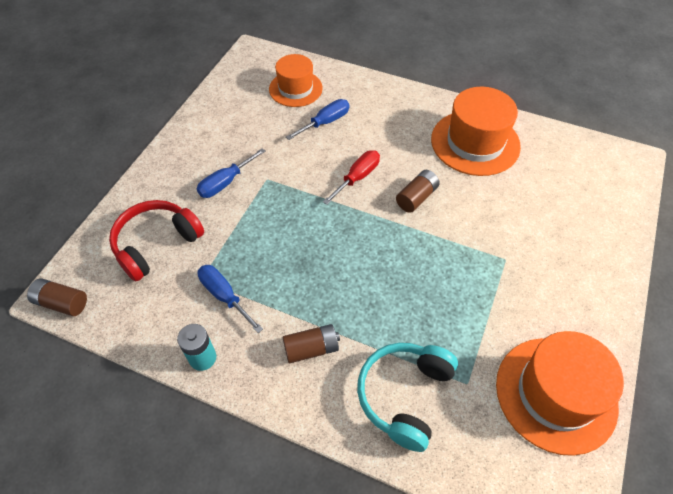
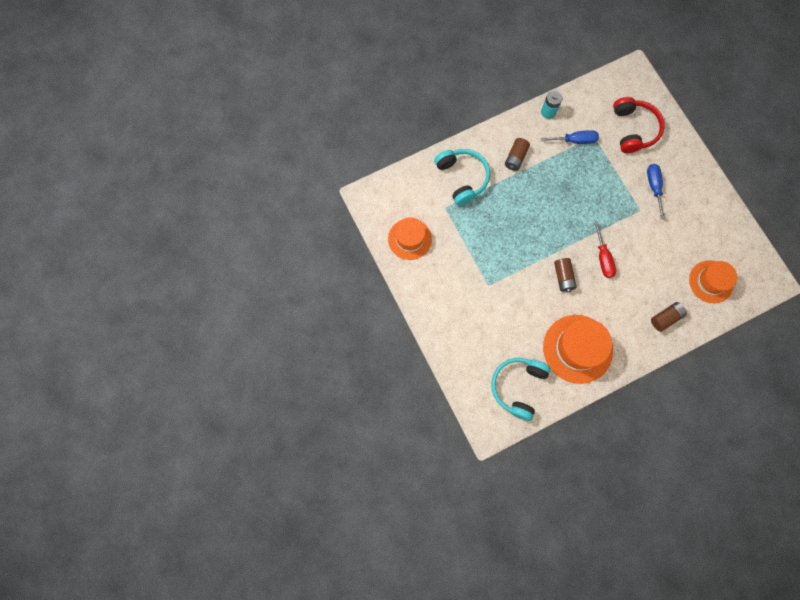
camera: 130 degrees right, 20 degrees up
(62, 303) = (627, 72): brown battery -> brown battery (665, 318)
(325, 122) = (664, 275): blue screwdriver -> none
(556, 394) = (409, 239): orange hat -> orange hat, size x0.65
(568, 163) = (518, 387): none -> turquoise headphones

